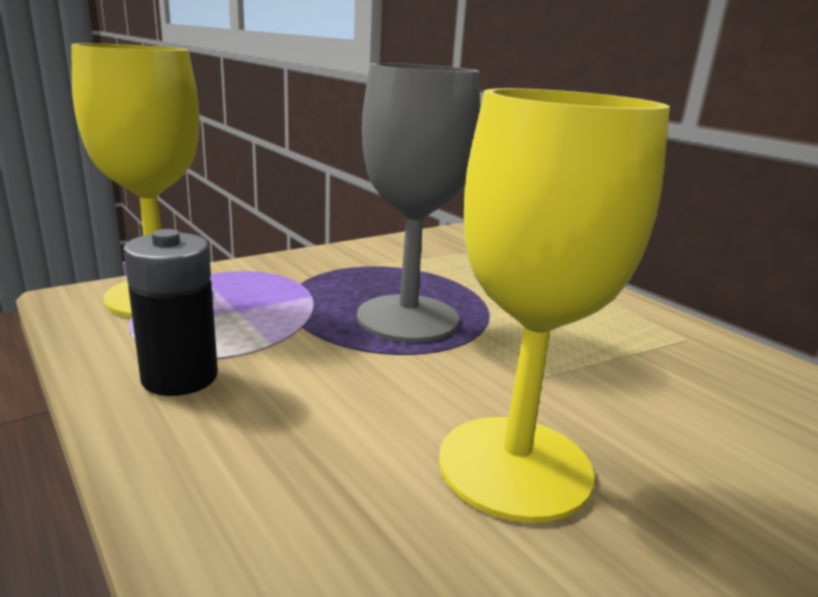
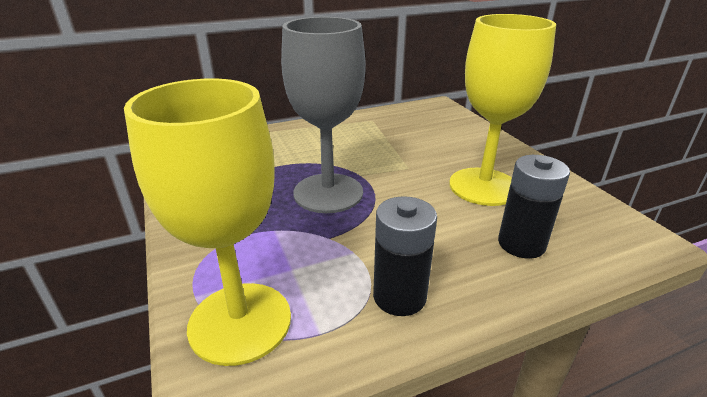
camera: 75 degrees left, 10 degrees up
(311, 505) = (521, 244): none -> black battery

